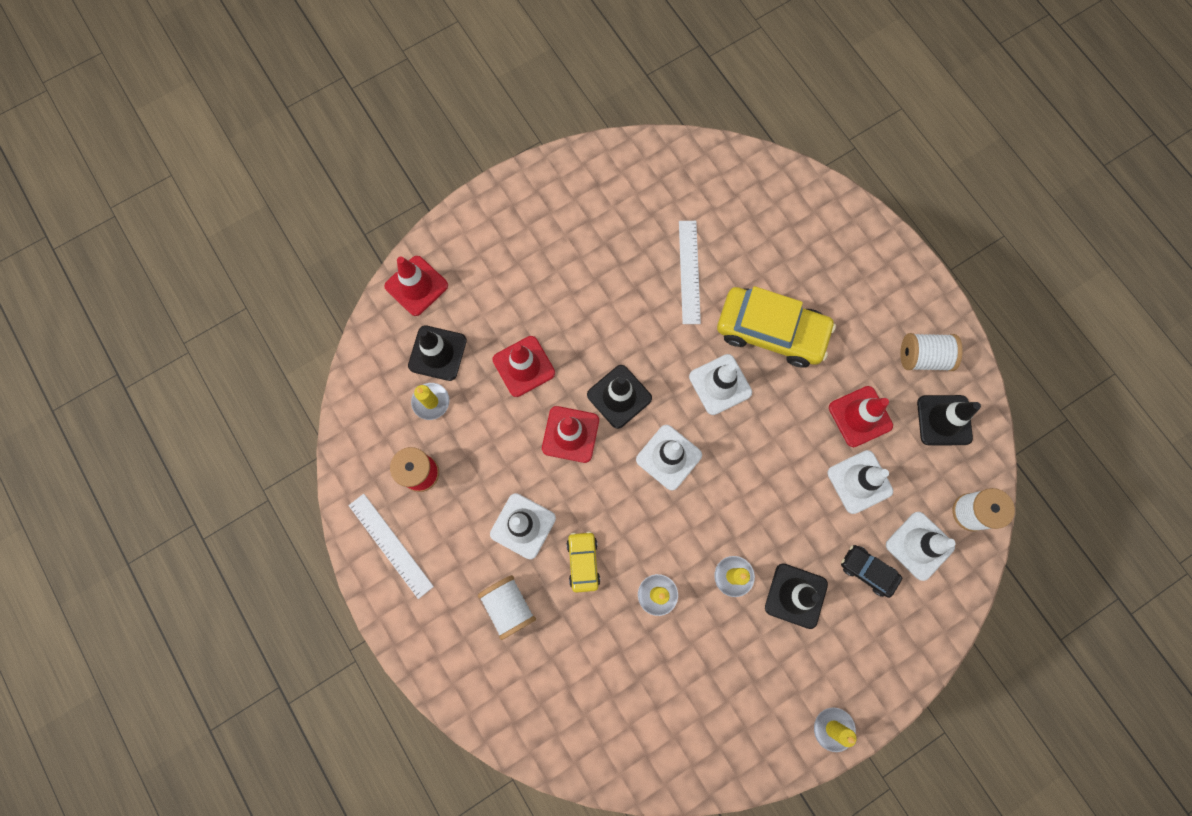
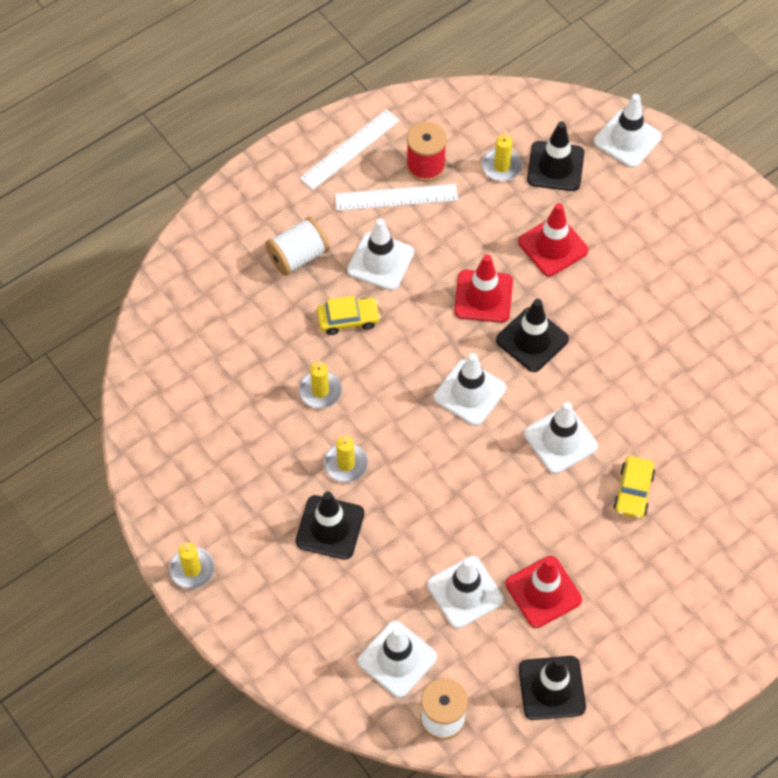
camera: 85 degrees right, 15 degrees down
(416, 286) = (627, 139): red traffic cone -> white traffic cone
(689, 271) = (692, 401): white ruler -> white ruler (396, 197)
(771, 331) = (633, 491): yellow car -> yellow car, size x0.50
(867, 571) = (363, 602): black car -> none
(922, 357) = (628, 663): white spool -> none

